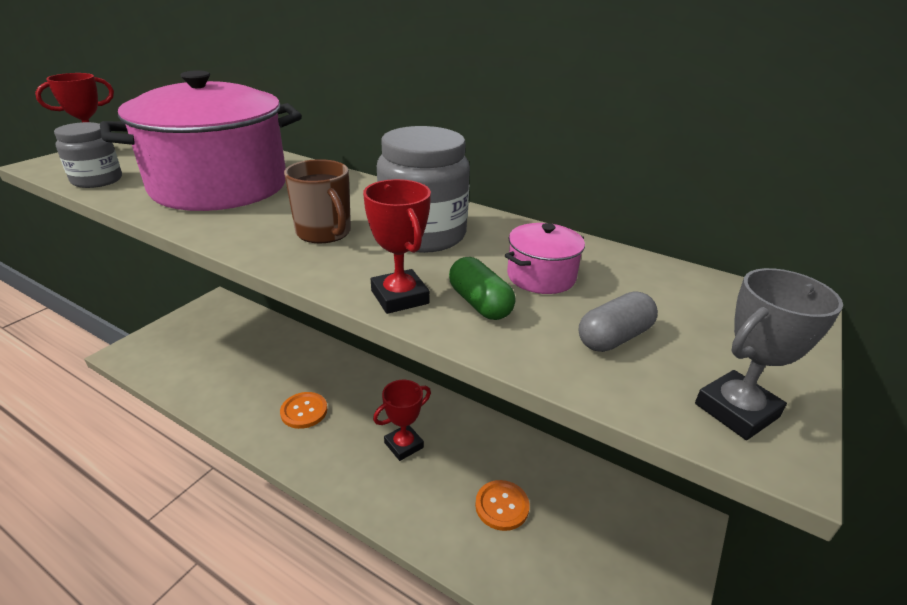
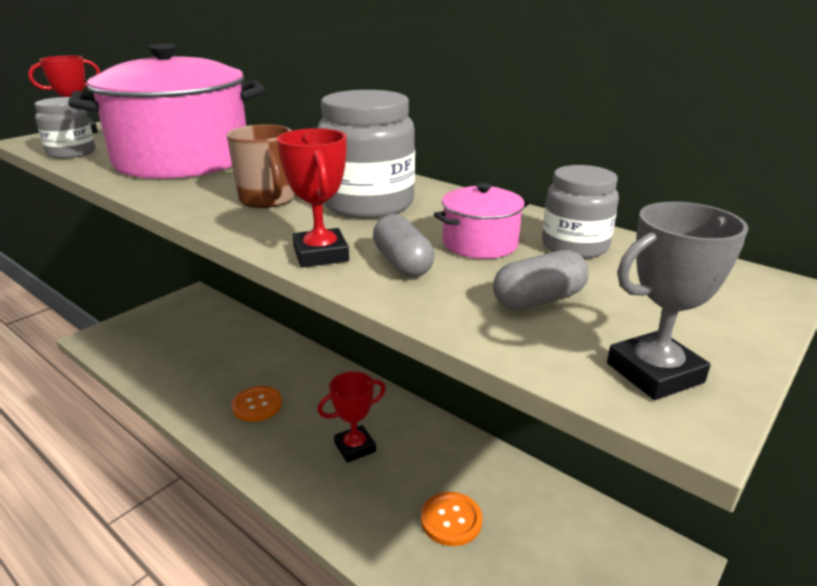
camera: 10 degrees right, 5 degrees down
(479, 303) = (402, 263): green capsule -> grey capsule
(623, 275) = (574, 246): none -> grey jar

